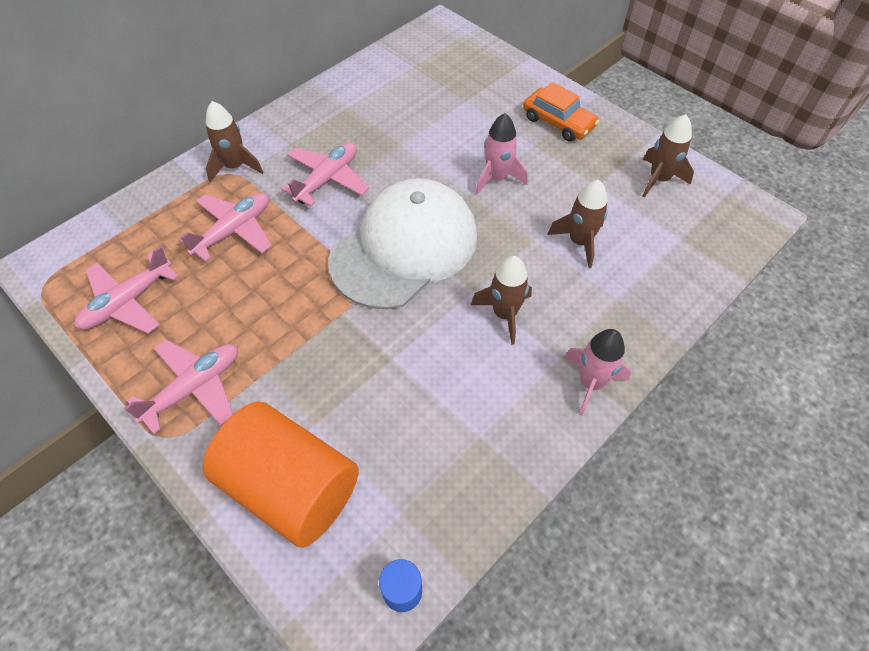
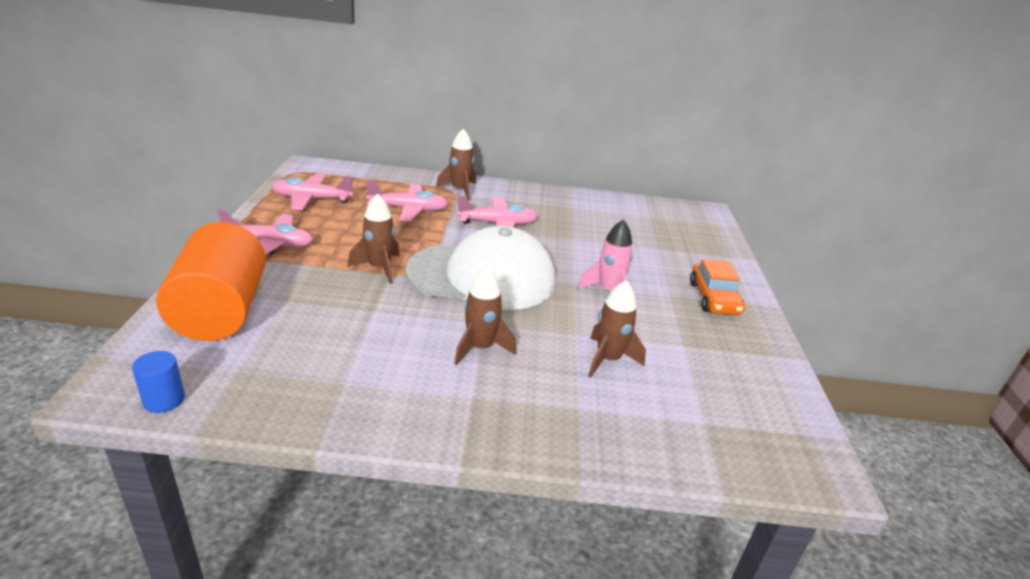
camera: 45 degrees right, 25 degrees down
(591, 383) = (465, 427): pink rocket -> none
(659, 179) = (750, 380): brown rocket -> brown rocket (379, 268)

